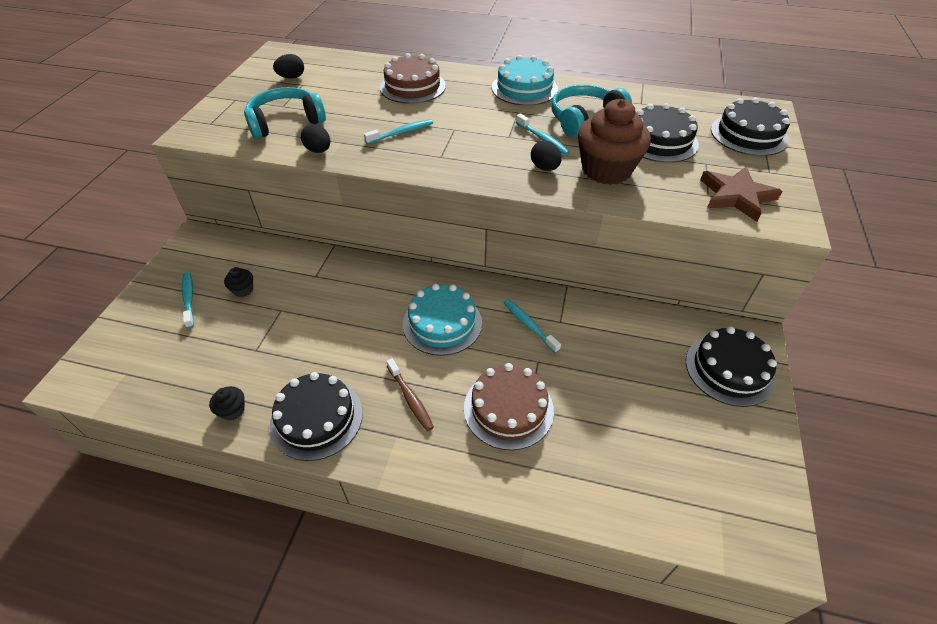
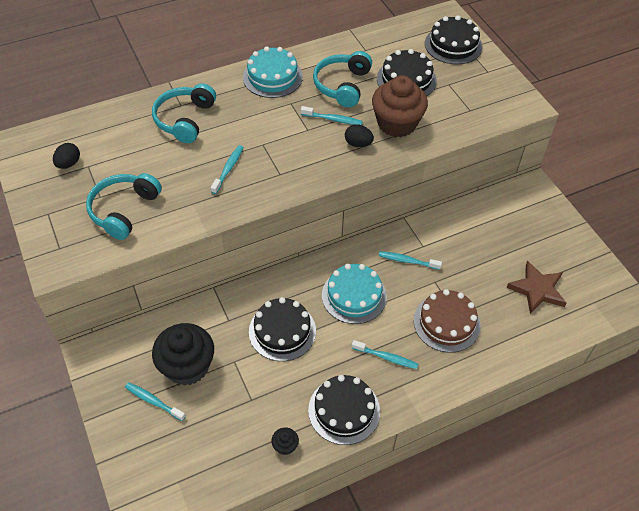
camera: 40 degrees left, 5 degrees up
(243, 290) = (187, 366): black cupcake -> black cupcake, size x2.37
(318, 150) = (185, 220): black egg -> none
(410, 398) = (386, 357): brown toothbrush -> turquoise toothbrush
(412, 86) = (185, 119): brown cake -> turquoise headphones
(729, 369) = (537, 216): black cake -> black cake (282, 331)
(736, 196) = (485, 102): brown star -> brown star (537, 289)

